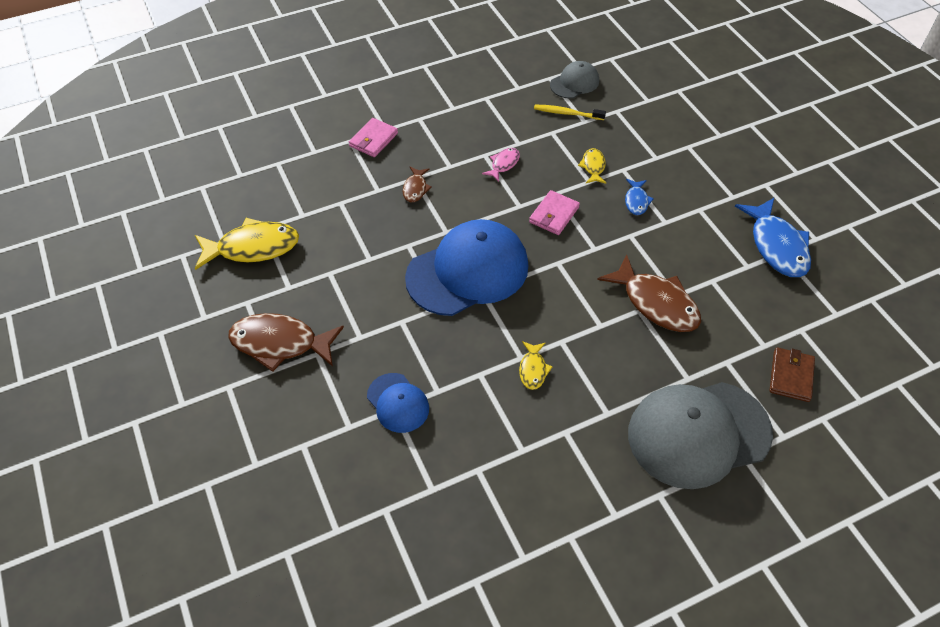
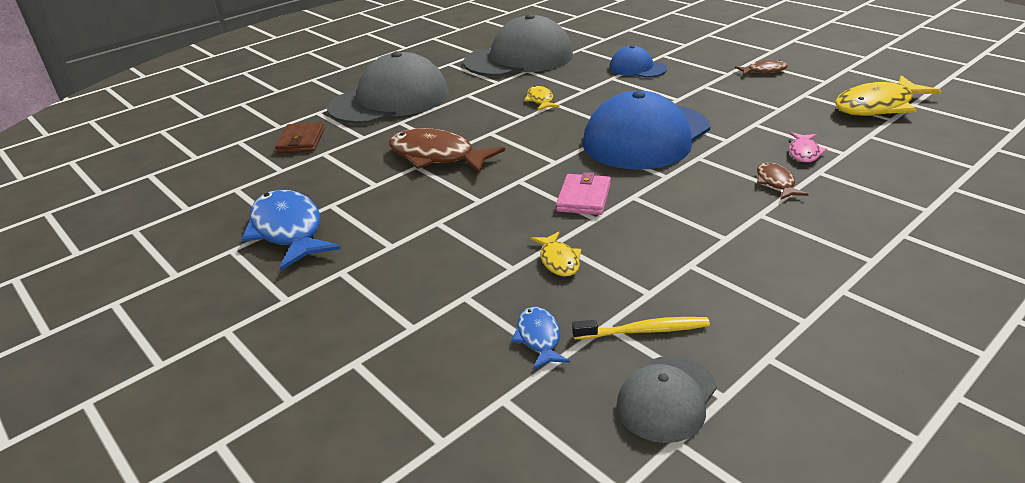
camera: 165 degrees right, 20 degrees down
(280, 343) = (764, 71): brown fish -> brown fish, size x0.50
(373, 140) = (899, 218): pink wallet -> none
(503, 164) = (689, 233): pink fish -> pink fish (804, 152)
(520, 490) = (519, 59): none -> grey cap
(636, 201) = (481, 235): blue fish -> blue fish (539, 338)

